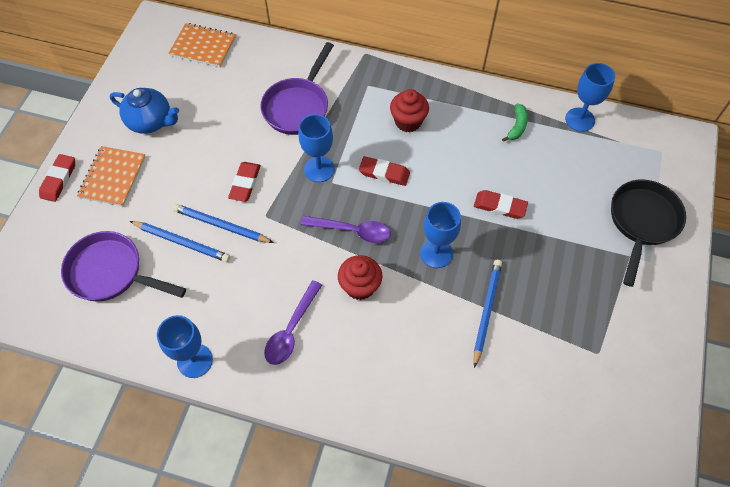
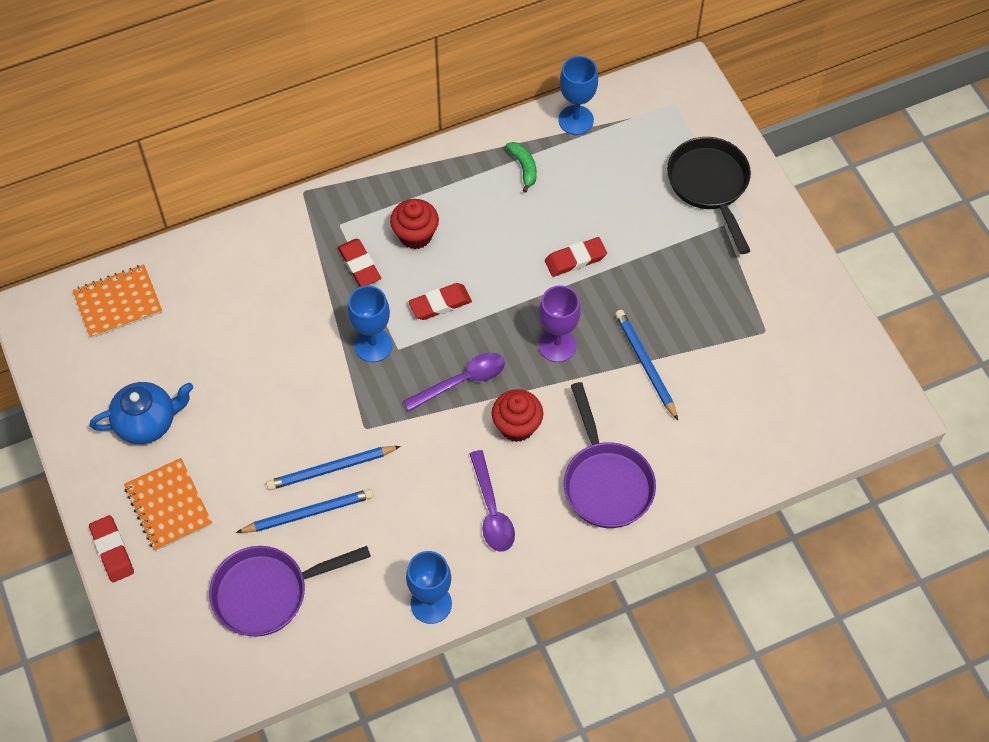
camera: 40 degrees left, 0 degrees up
(245, 183) = (313, 412): red eraser -> red eraser (359, 265)
(298, 106) = (289, 296): purple pan -> purple pan (606, 482)
(436, 253) = (557, 345): blue goblet -> purple goblet

